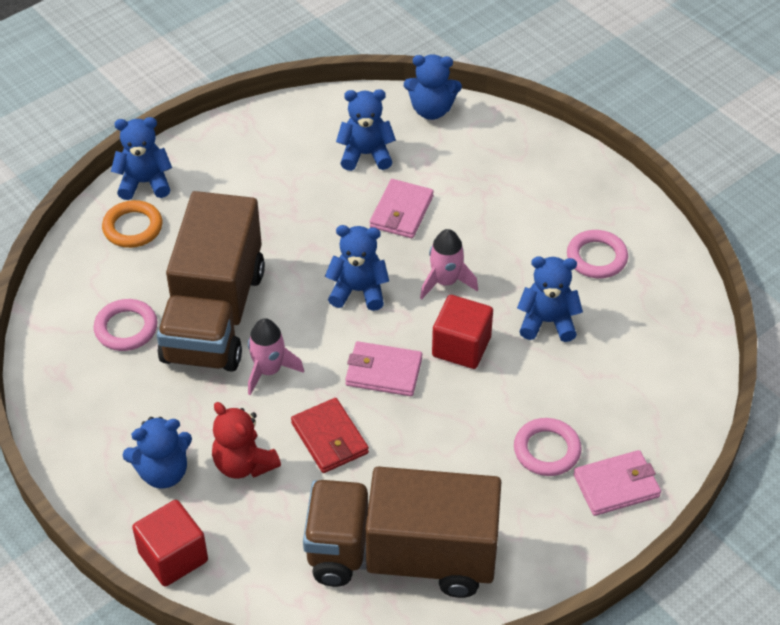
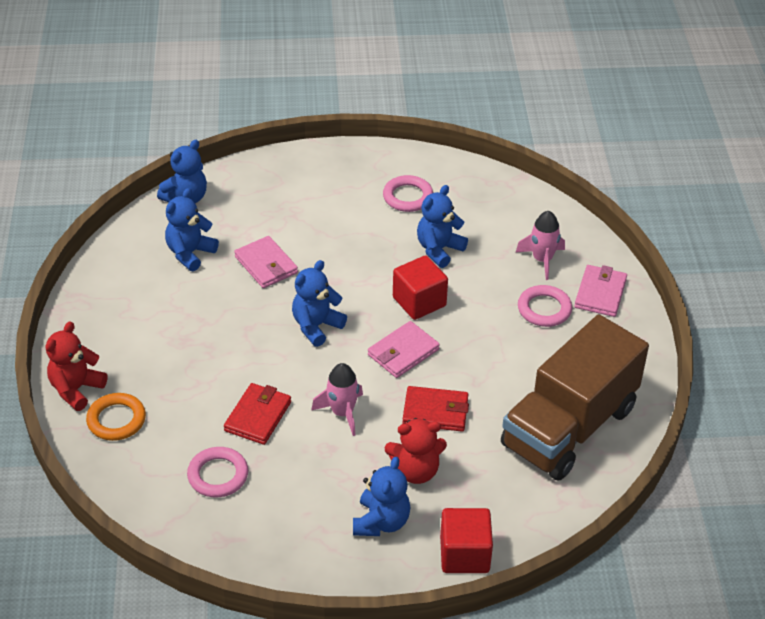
camera: 55 degrees left, 5 degrees down
(144, 183) = (76, 389): blue teddy bear -> red teddy bear
(214, 315) = (258, 416): brown truck -> red wallet
(445, 282) = (354, 278): pink rocket -> pink rocket (542, 260)

